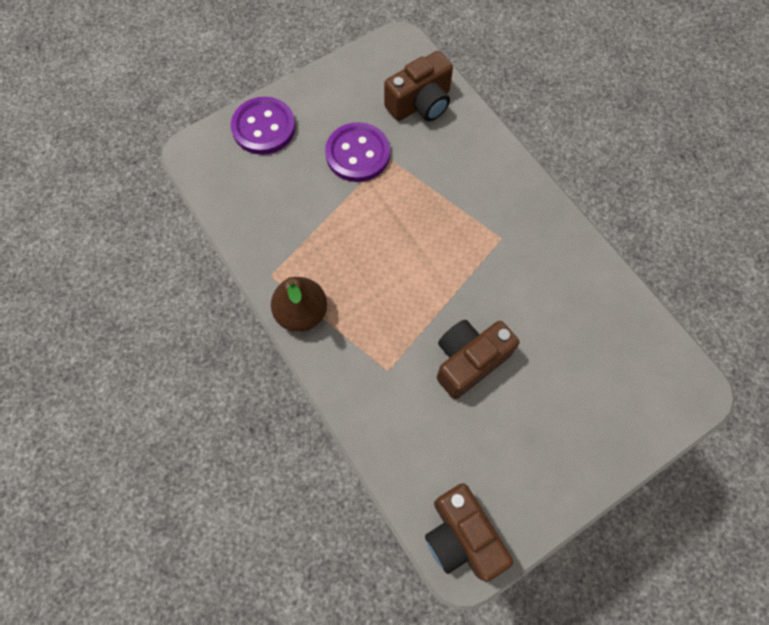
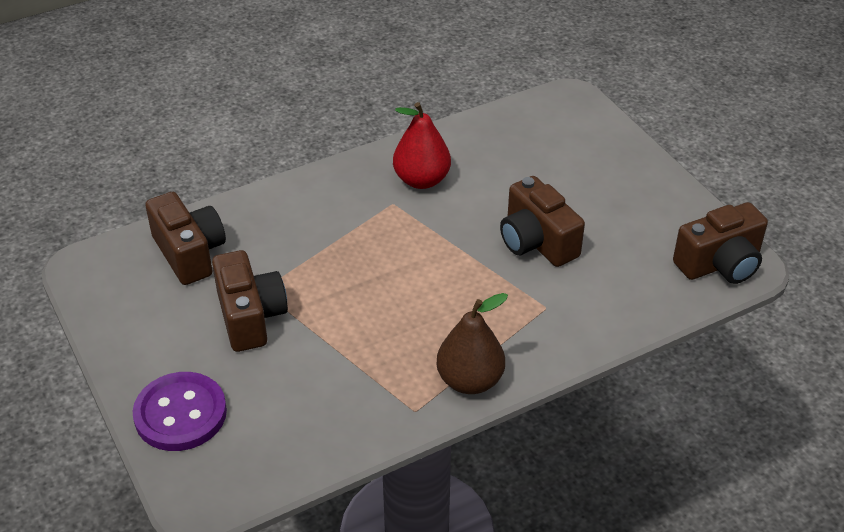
camera: 85 degrees left, 25 degrees down
(357, 154) = (250, 317): purple button -> brown camera
(536, 258) = (421, 180): none -> red pear

